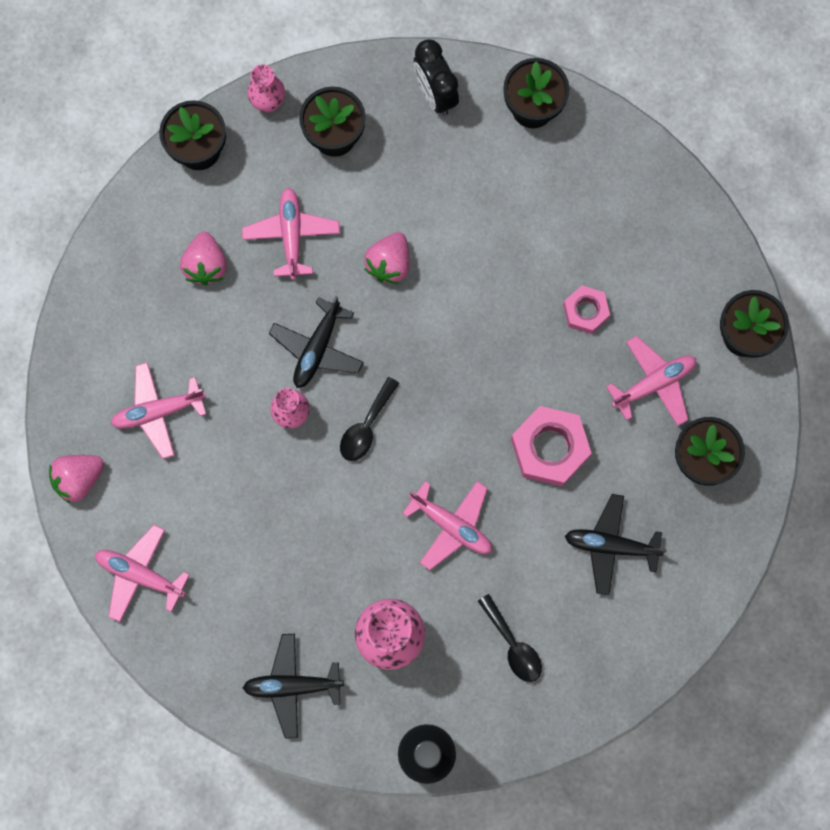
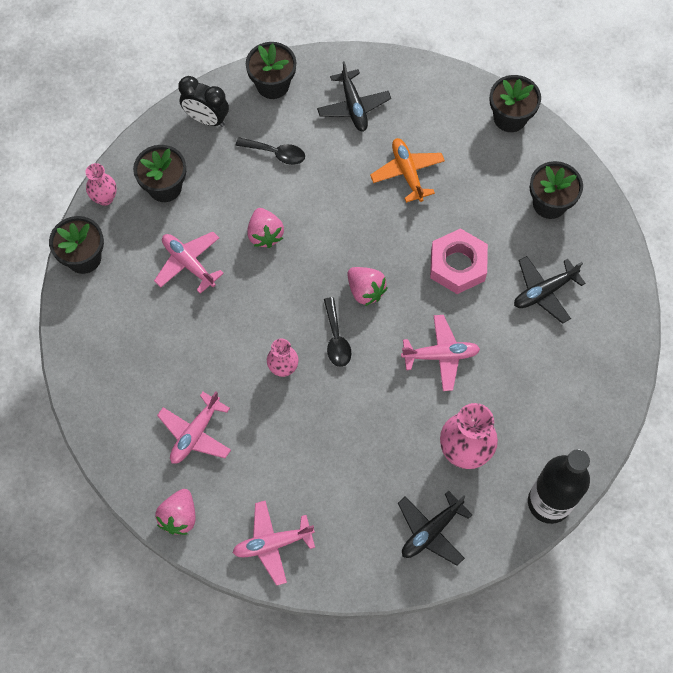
camera: 40 degrees left, 10 degrees down
(206, 265) = (149, 322): pink strawberry -> pink strawberry (365, 291)
(317, 348) = (264, 317): black plane -> black plane (353, 106)
(513, 645) = (541, 395): black spoon -> black spoon (276, 153)
(585, 311) = (407, 173): pink nut -> orange plane
(653, 384) = (484, 183): pink plane -> none

